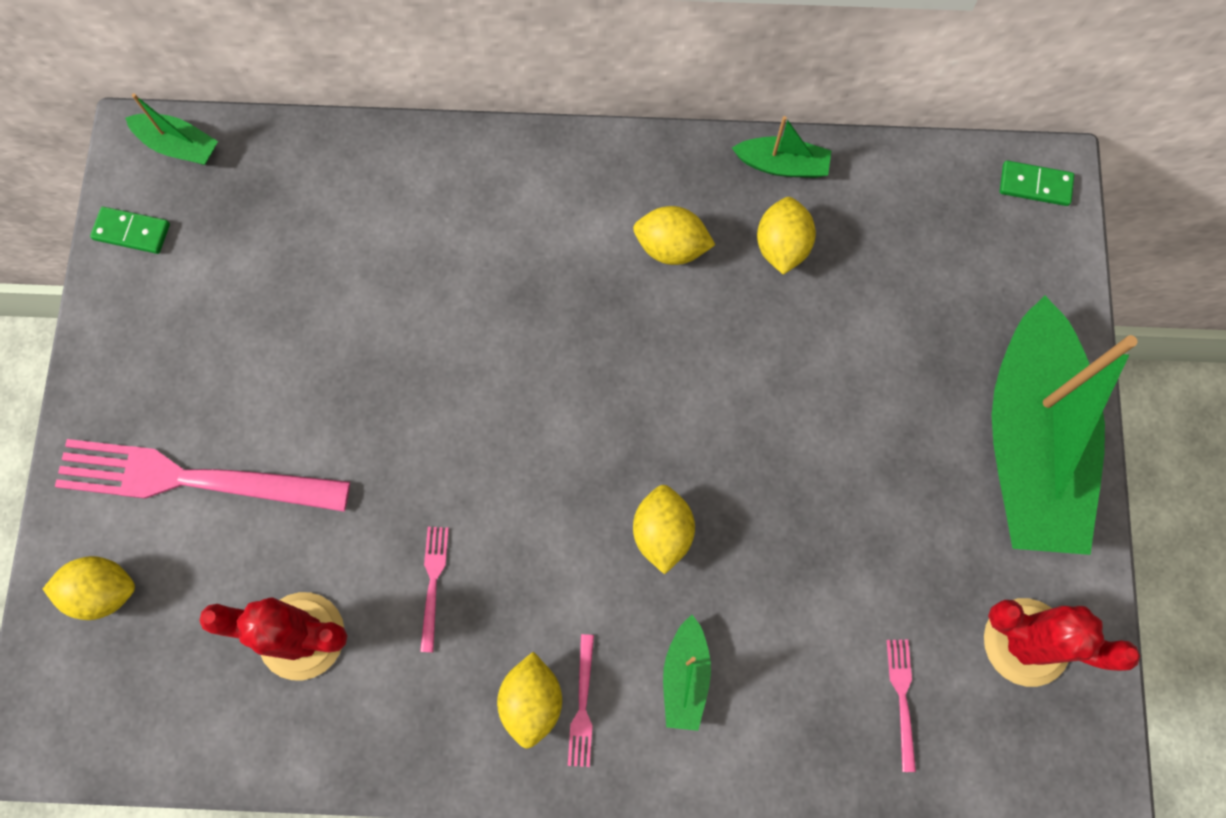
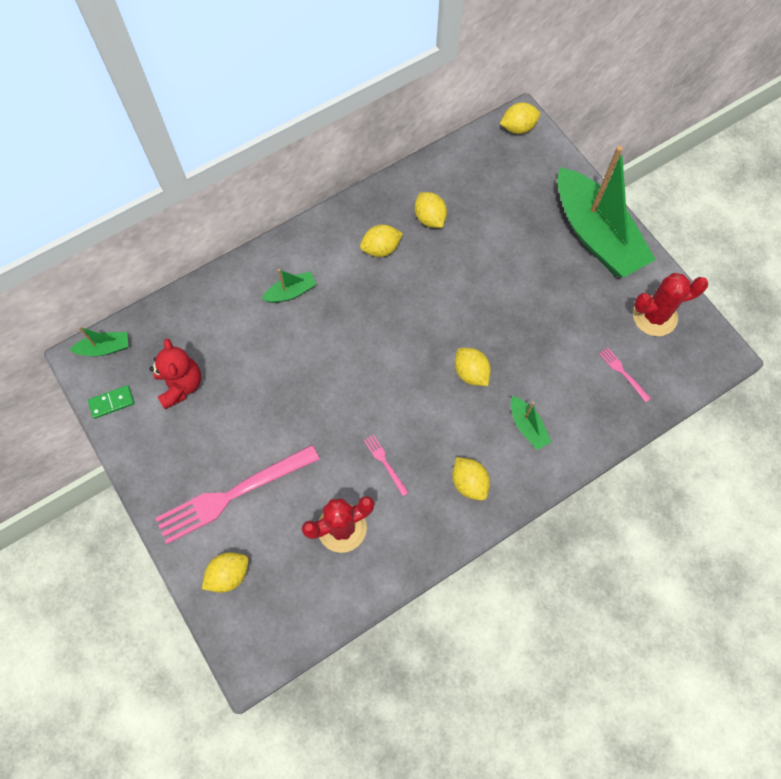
camera: 35 degrees left, 5 degrees down
(239, 268) = (180, 385): none -> red teddy bear
(582, 705) = (492, 469): pink fork -> none
(782, 165) = (403, 184): green boat -> green boat (291, 292)
(1035, 185) = (518, 128): green domino -> yellow lemon

